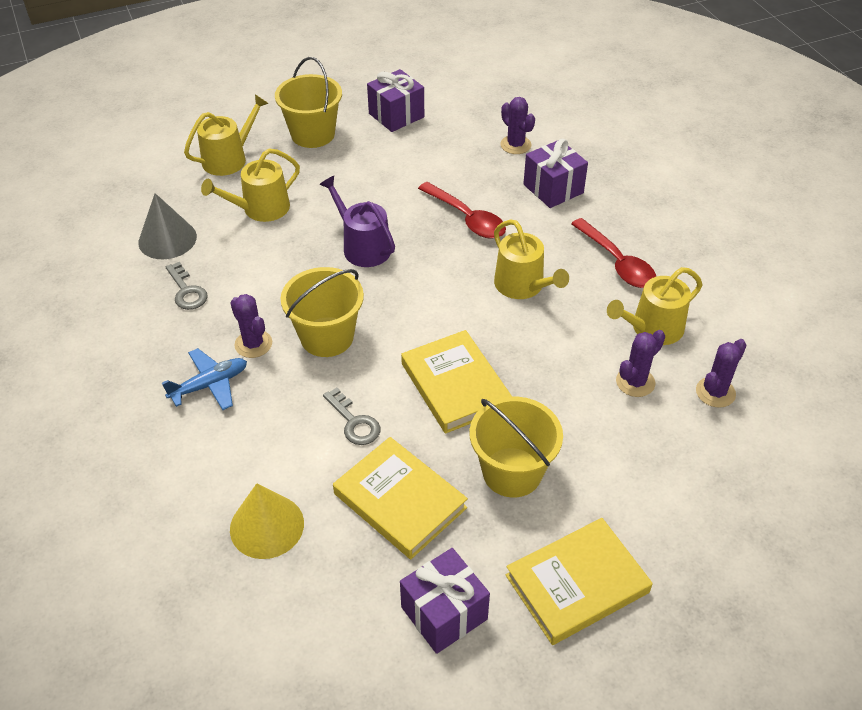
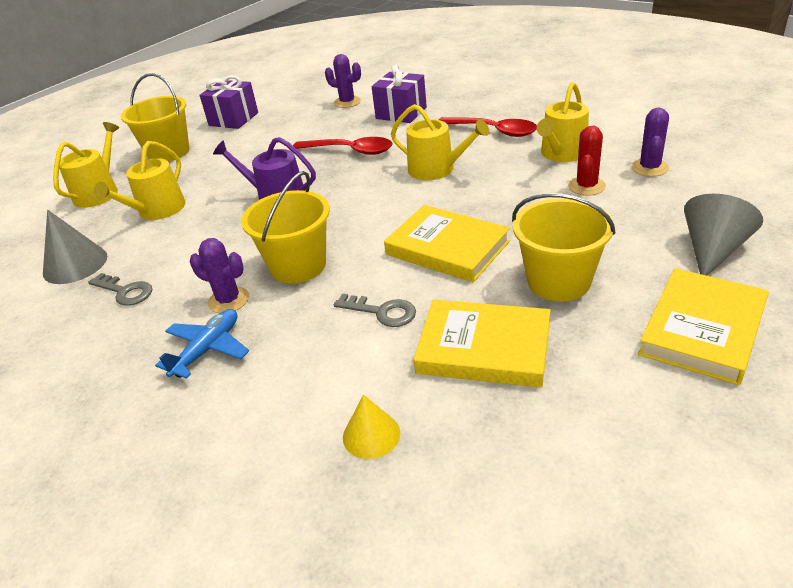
camera: 25 degrees left, 10 degrees down
(267, 526) = (371, 435): yellow cone -> yellow cone, size x0.64
(444, 613) = (619, 413): purple gift -> none
(635, 382) = (586, 186): purple cactus -> red cactus
(669, 516) = (712, 250): none -> grey cone

